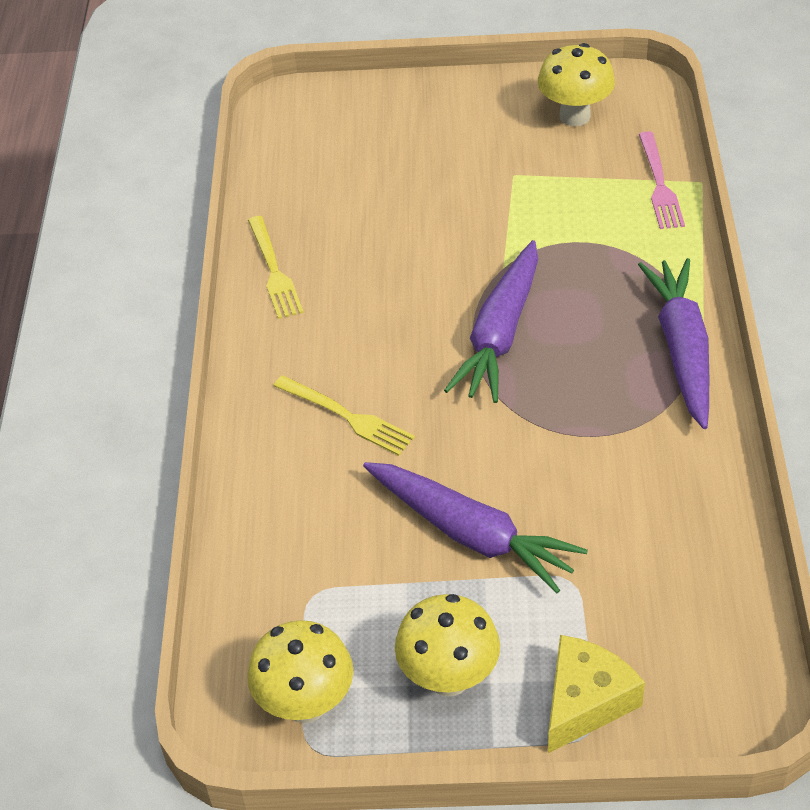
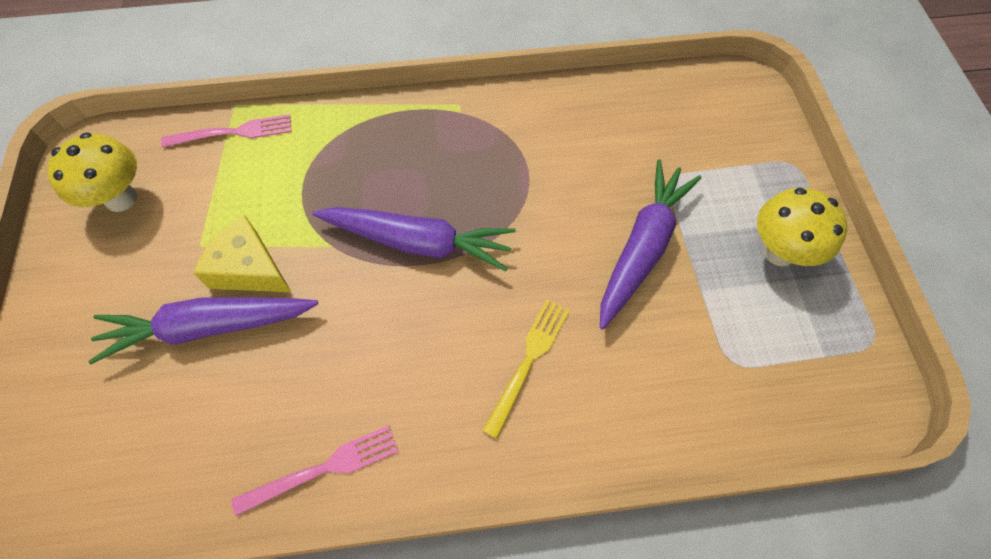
camera: 100 degrees left, 15 degrees up
(274, 272) = (325, 468): yellow fork -> pink fork
(306, 704) = (837, 352): yellow mushroom -> none
(585, 701) = (770, 167): yellow cheese -> yellow cheese (249, 269)
(681, 349) = (433, 117): purple carrot -> purple carrot (207, 328)

